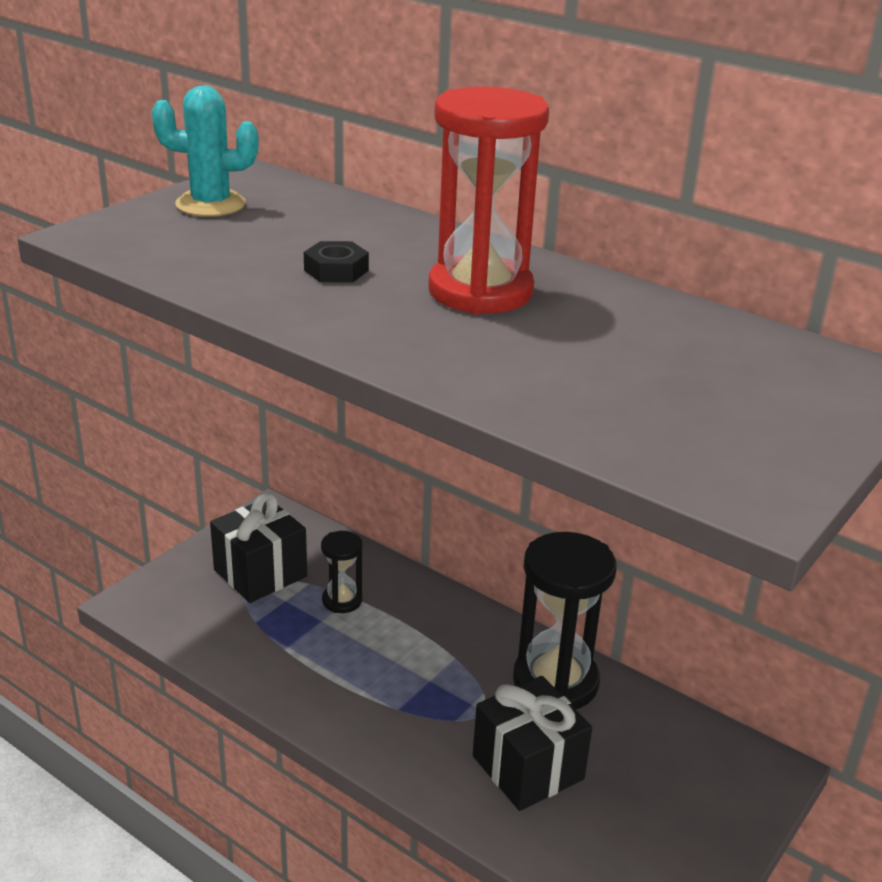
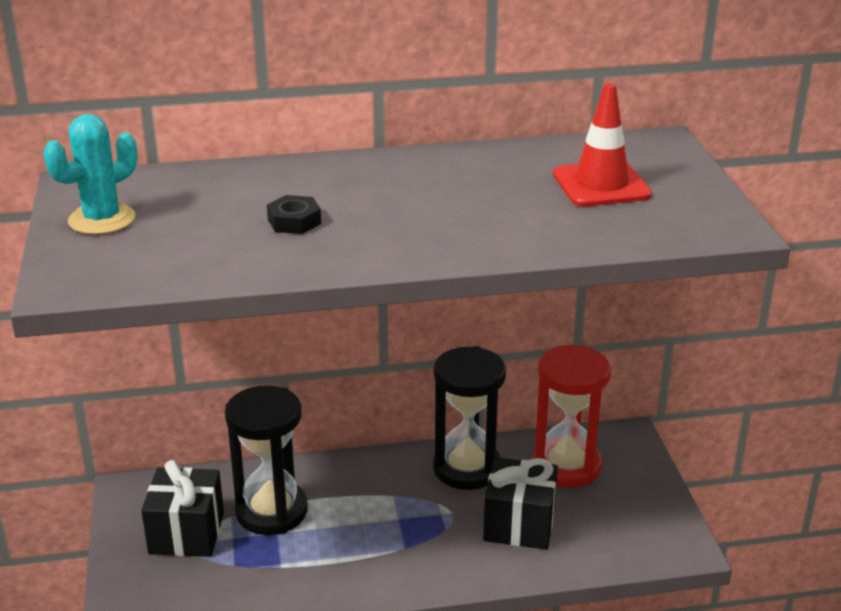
camera: 45 degrees left, 0 degrees up
(342, 600) = (271, 511): black hourglass -> black hourglass, size x1.99
(480, 291) = (403, 191): red hourglass -> red hourglass (566, 466)
(697, 380) = (601, 185): none -> red traffic cone

